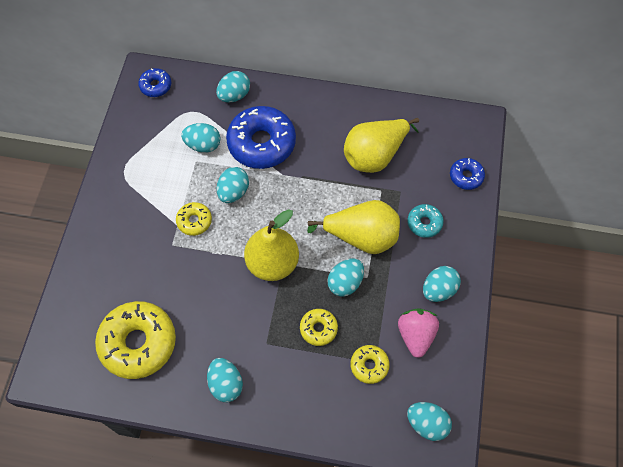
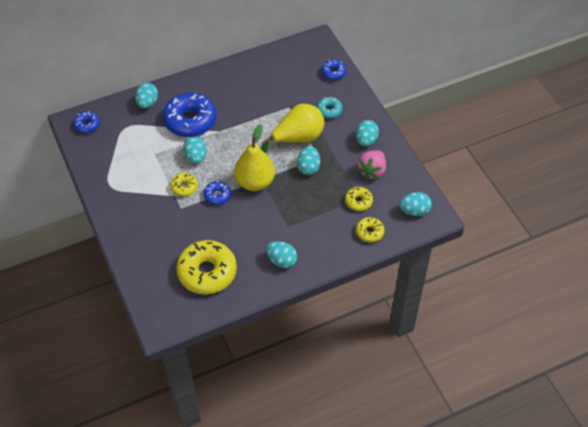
camera: 35 degrees left, 10 degrees down
(203, 145) = (151, 142): turquoise egg -> none
(220, 254) = (217, 195): none -> blue donut
(318, 329) = (313, 200): yellow donut -> yellow donut (369, 232)
(375, 155) = (269, 90): yellow pear -> none
(416, 335) = (372, 171): pink strawberry -> pink strawberry turned 120 degrees counterclockwise

